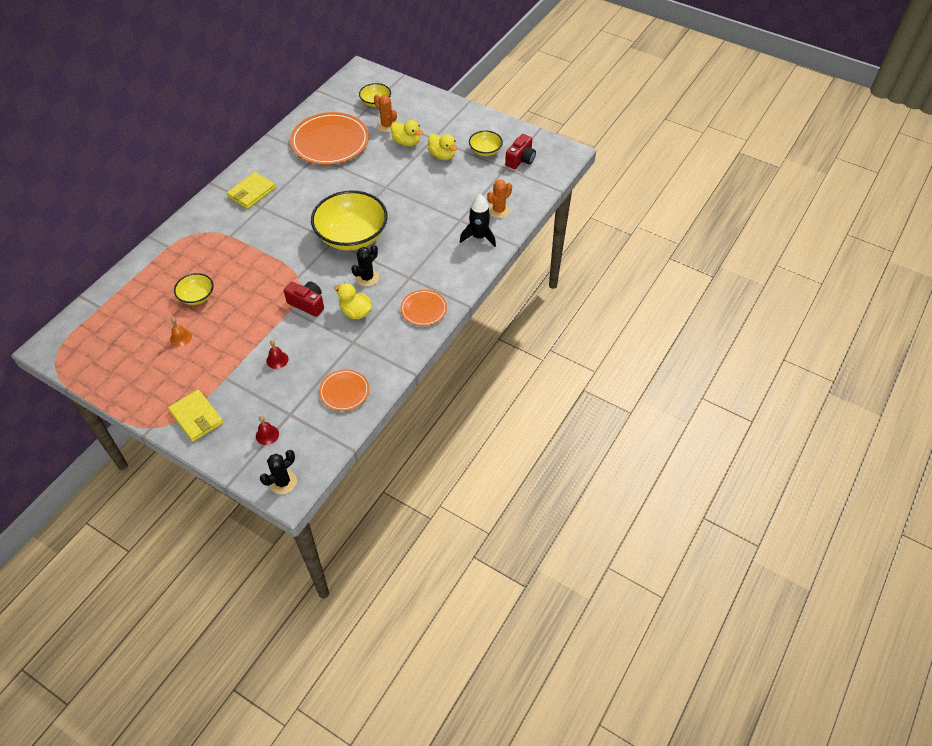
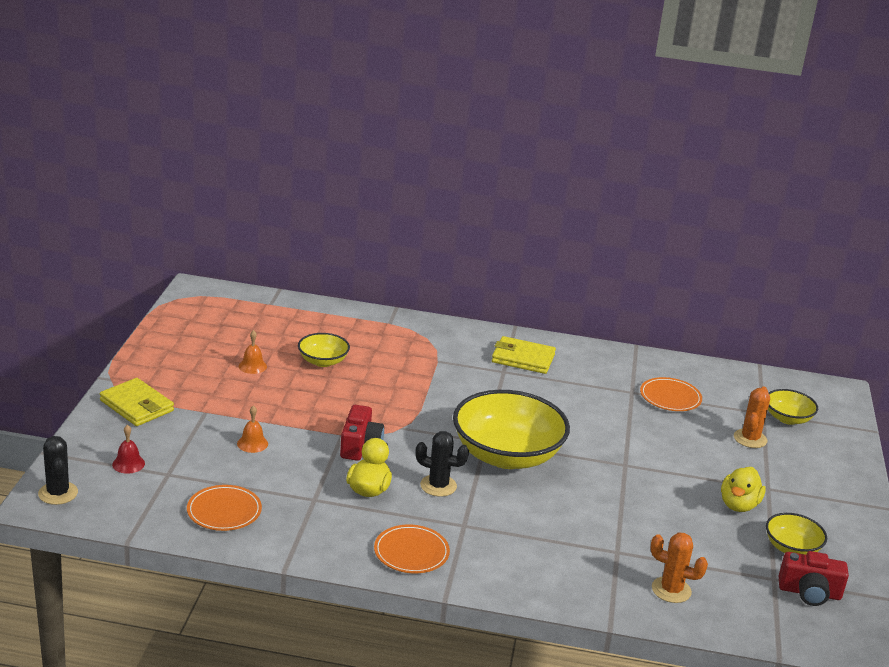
camera: 65 degrees right, 25 degrees down
(196, 417) = (136, 406): yellow wallet -> yellow wallet turned 75 degrees counterclockwise
(277, 360) = (252, 443): red bell -> orange bell
(283, 482) = (58, 493): black cactus -> black cactus turned 45 degrees clockwise
(330, 141) = (670, 397): orange plate -> orange plate, size x0.51
(406, 142) = (733, 464): yellow duck -> none
(479, 237) = (596, 579): black rocket -> none

